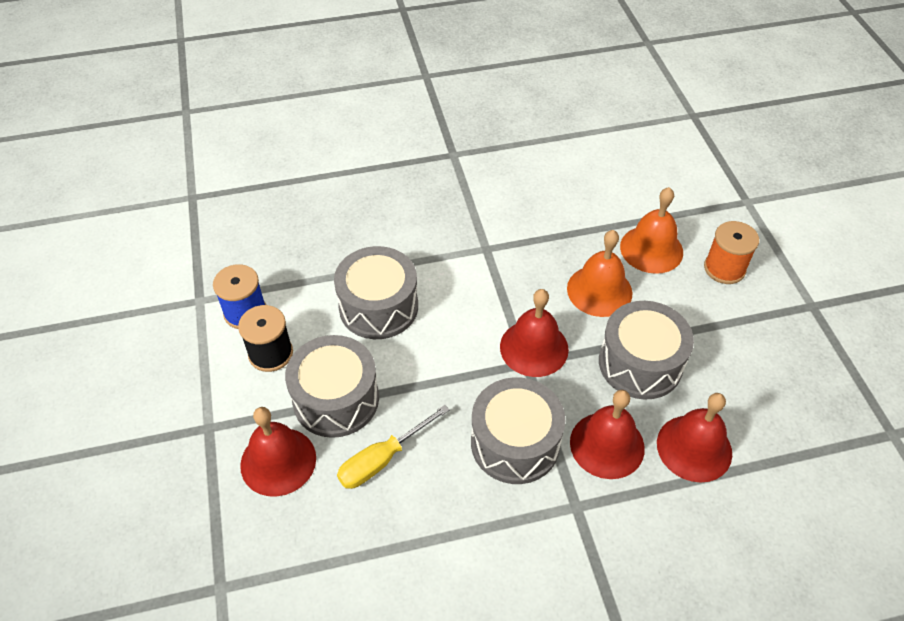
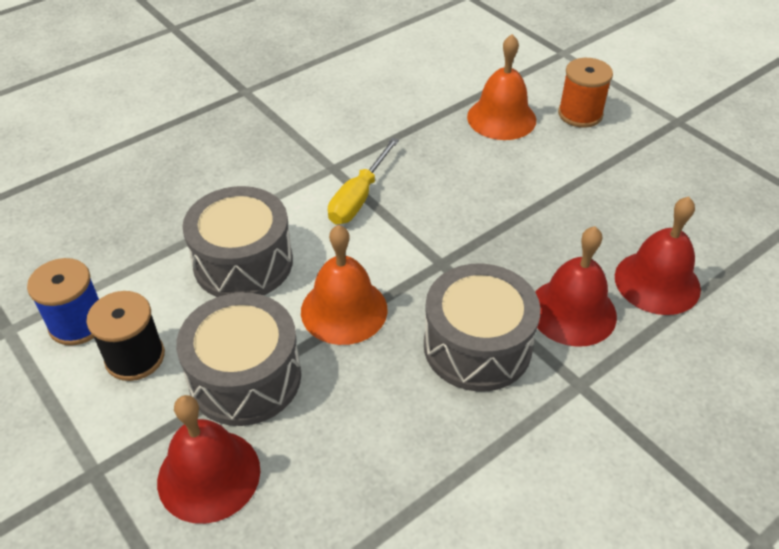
camera: 25 degrees left, 5 degrees down
(382, 459) = (338, 421): yellow screwdriver -> yellow screwdriver (359, 197)
(534, 348) = (440, 245): red bell -> none
(599, 290) = (474, 170): orange bell -> orange bell (344, 310)
(640, 363) = (556, 223): grey drum -> none

